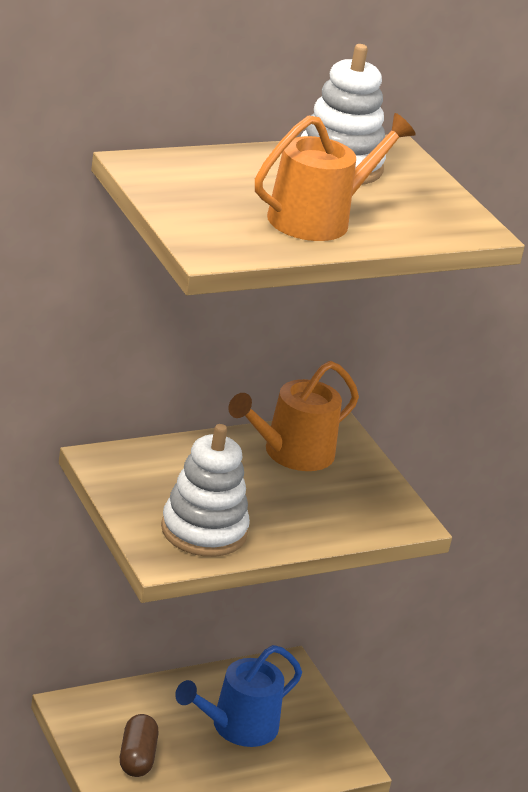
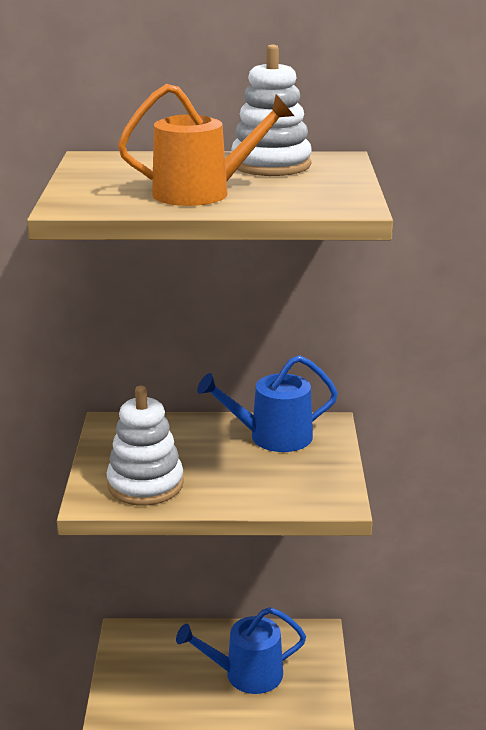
camera: 30 degrees right, 5 degrees down
(137, 757) = (149, 682): brown capsule -> none
(292, 453) = (273, 437): orange watering can -> blue watering can

